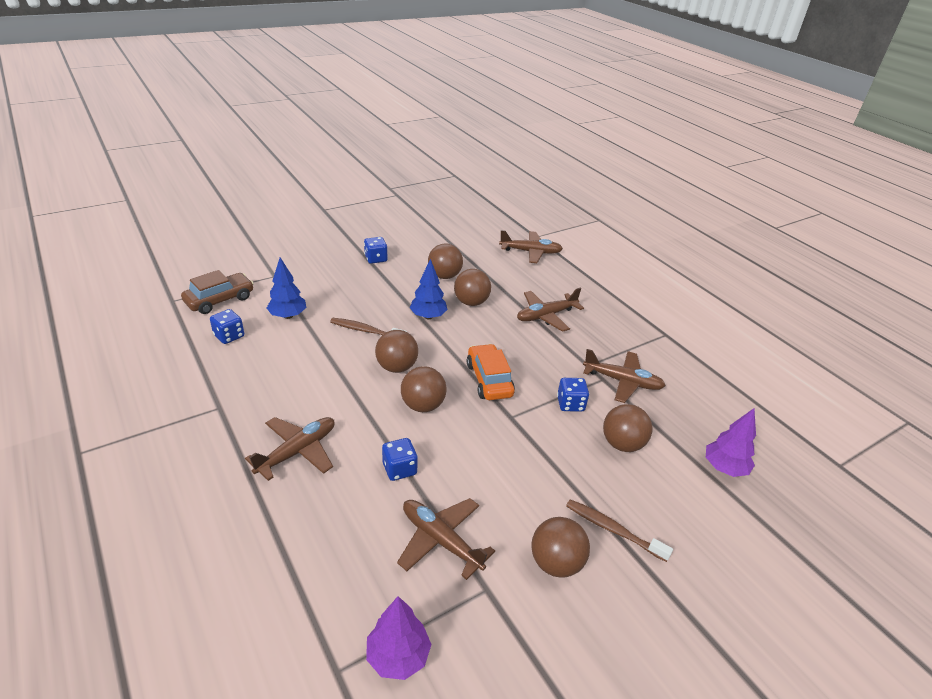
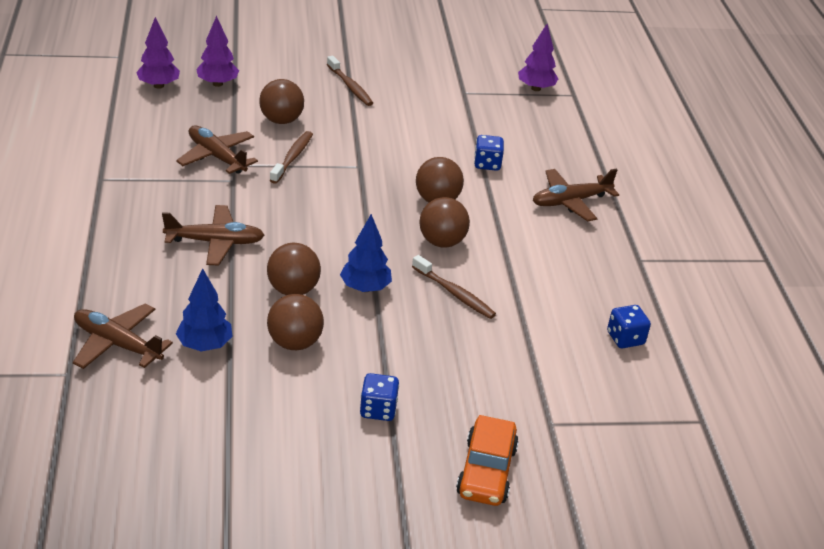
camera: 155 degrees left, 0 degrees up
(220, 300) = (635, 401): brown car -> none
(288, 316) = (546, 345): blue tree -> blue tree (205, 345)
(441, 540) = (479, 120): brown plane -> none
(489, 380) = (352, 200): orange car -> orange car (486, 471)
(556, 562) = (407, 87): brown ball -> none
(570, 404) = (292, 157): blue dice -> brown toothbrush
(760, 441) = (159, 85): none -> purple tree

